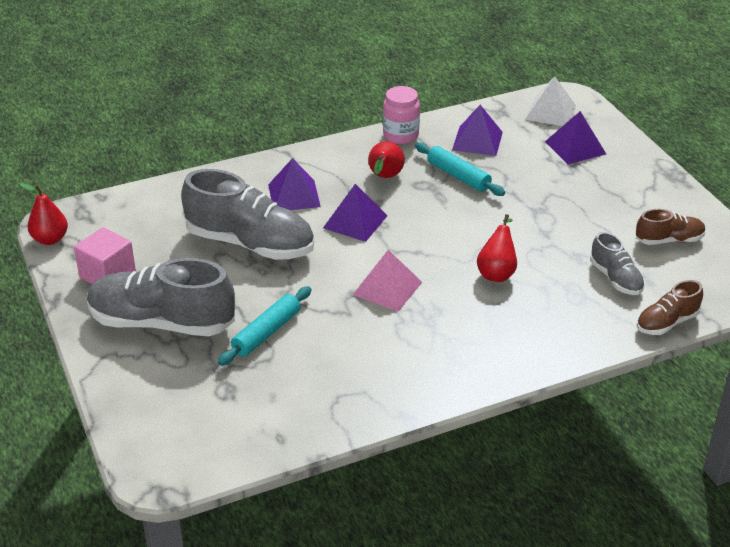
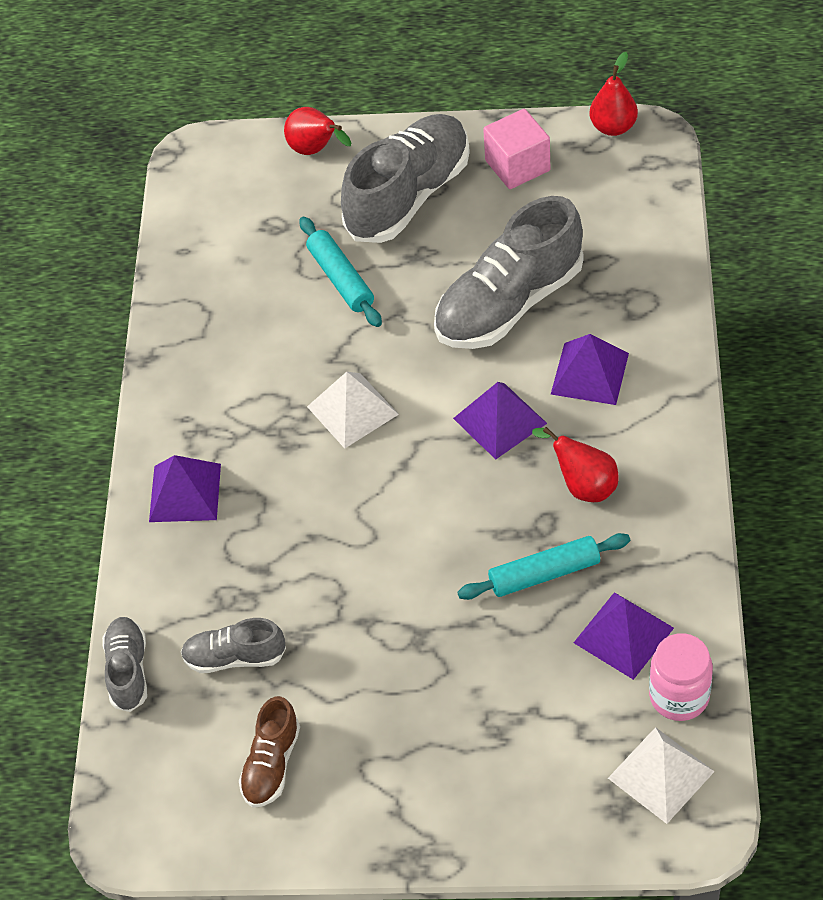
camera: 120 degrees right, 15 degrees up
(387, 288) = (352, 410): pink pyramid -> white pyramid
(400, 135) = (682, 542): pink jar -> pink jar (679, 696)
(497, 272) = (318, 532): red pear -> red pear (315, 150)
(575, 147) = (545, 760): purple pyramid -> purple pyramid (185, 492)
(667, 323) = (128, 670): brown shoe -> grey shoe

